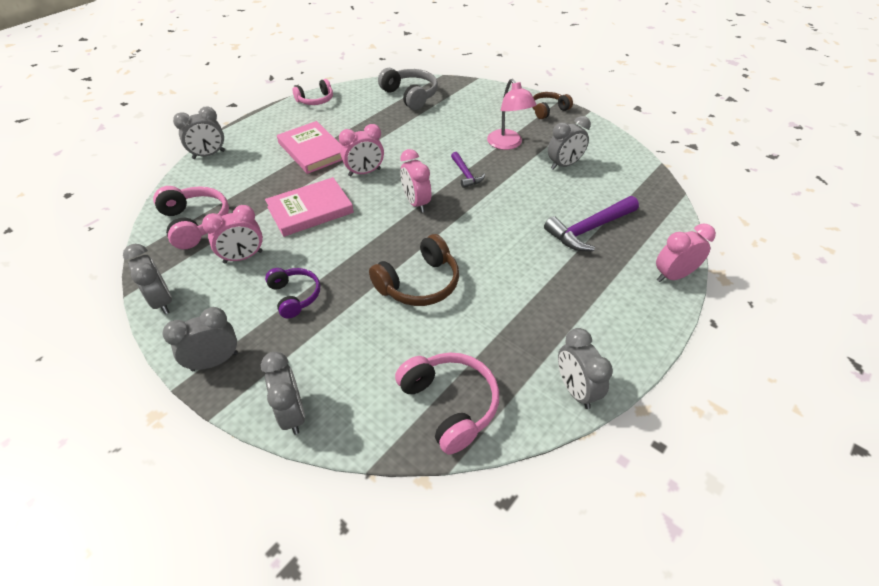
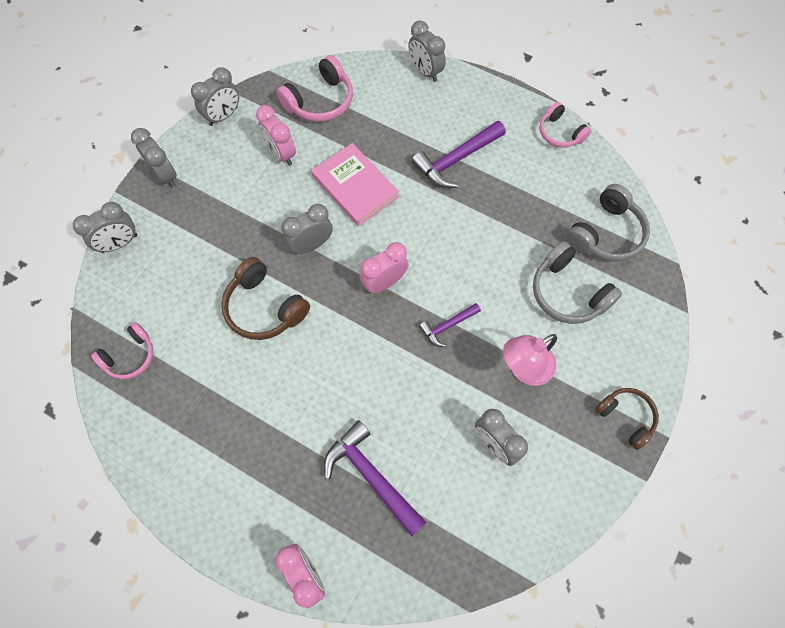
camera: 80 degrees right, 20 degrees up
(294, 296) = (238, 208): purple headphones -> none
(312, 150) = (456, 160): pink book -> purple hammer
(364, 172) = (427, 220): pink clock -> none
(449, 404) = (130, 356): pink headphones -> pink headphones, size x0.66
(452, 117) = (568, 292): none -> grey headphones
(575, 390) = (148, 462): grey clock -> grey clock (311, 245)

